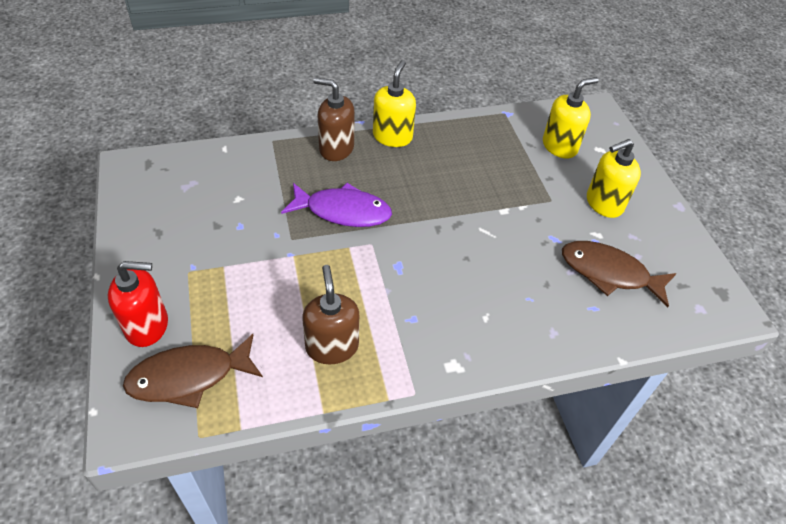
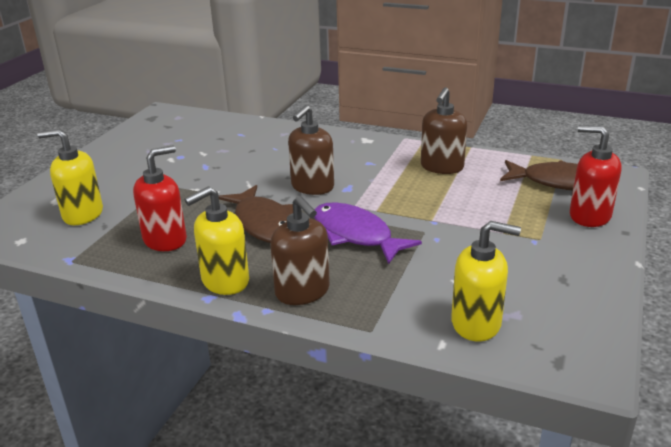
camera: 140 degrees left, 20 degrees down
(430, 253) = (312, 187): none -> brown soap dispenser
(471, 150) = (165, 240): none -> red soap dispenser
(604, 203) = (130, 170): yellow soap dispenser -> yellow soap dispenser (476, 323)
(609, 273) = (201, 142): brown fish -> brown fish (264, 223)

